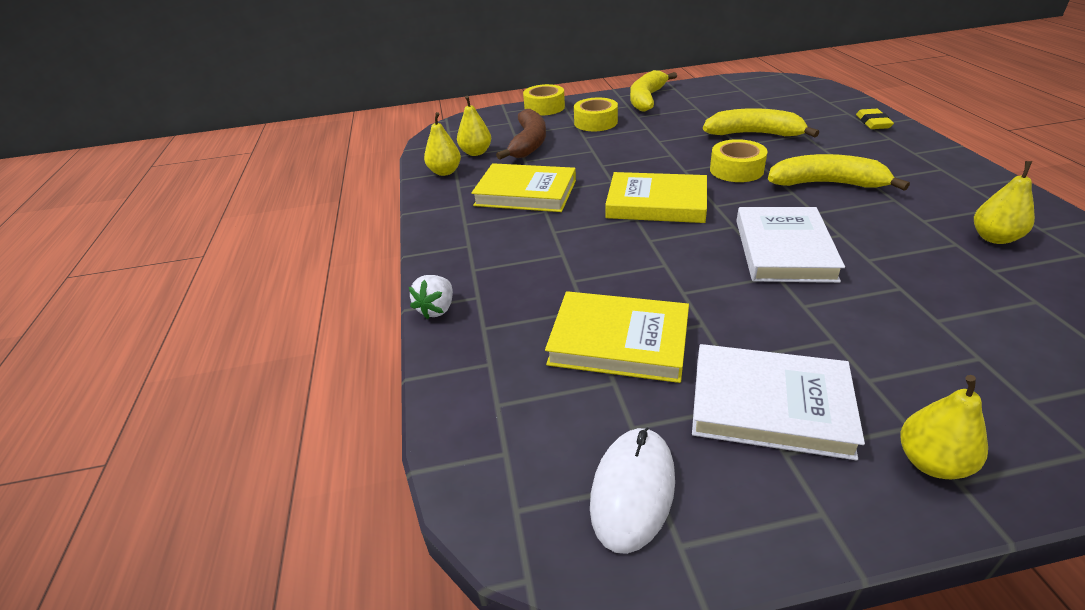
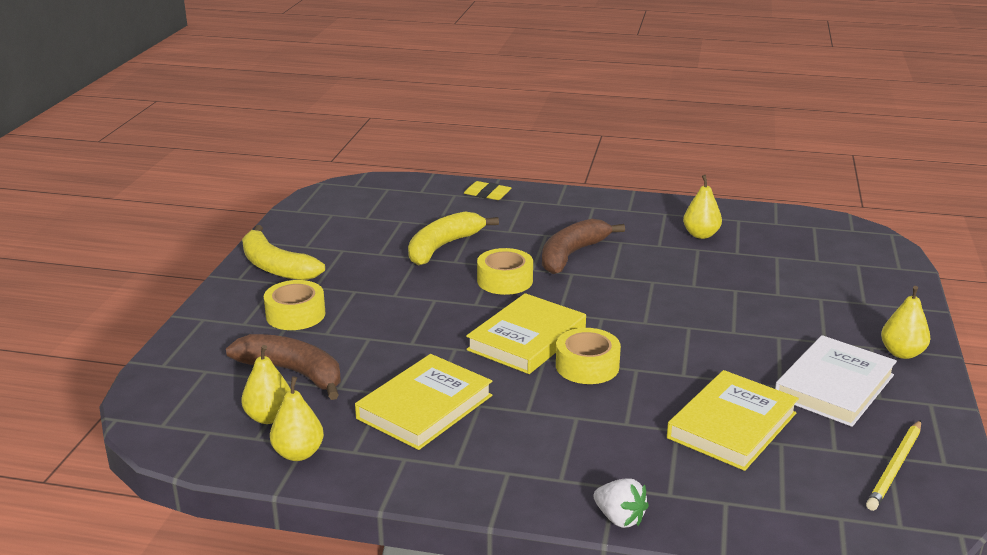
camera: 70 degrees left, 10 degrees down
(544, 107) = (196, 334): yellow tape -> yellow tape (587, 366)
(633, 490) = (895, 467): white mouse -> yellow pencil
(784, 250) = (656, 311): white book -> none
(827, 184) = (571, 255): yellow banana -> brown banana

